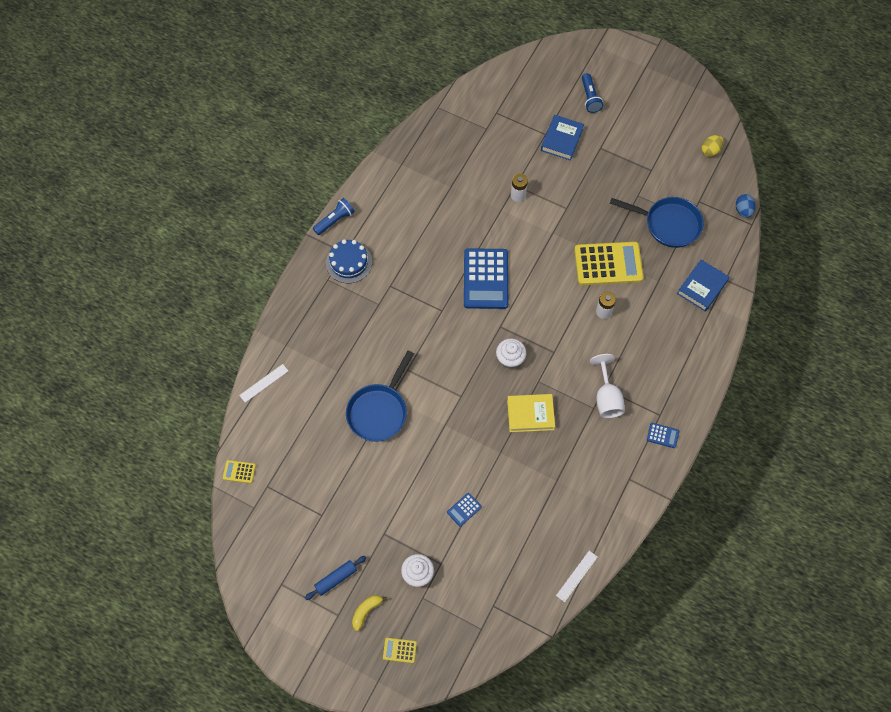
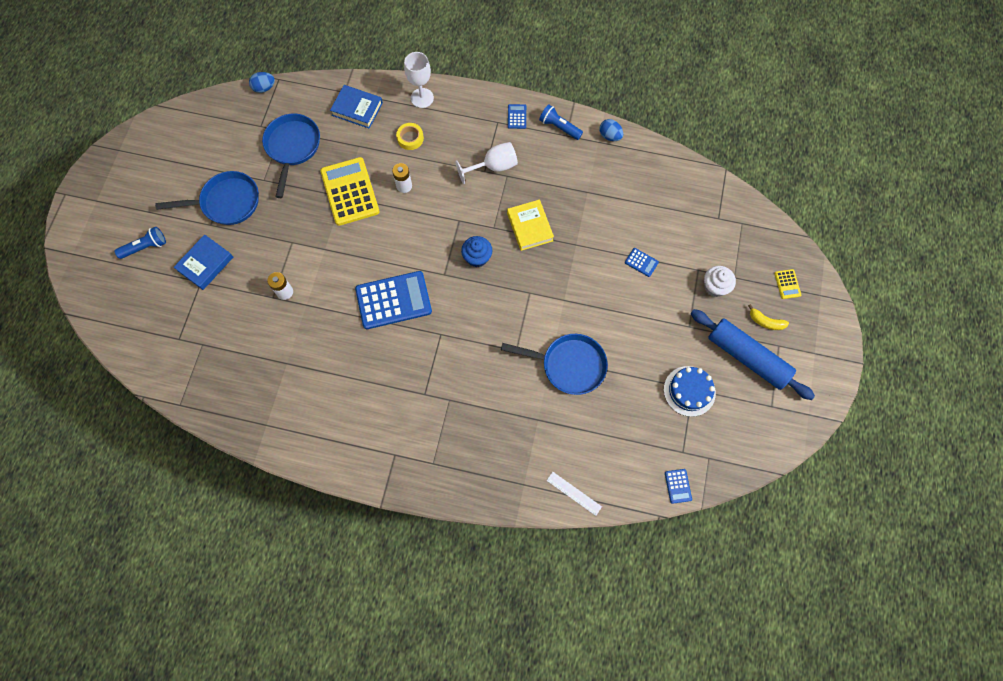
camera: 105 degrees left, 5 degrees up
(239, 472) = (678, 486): yellow calculator -> blue calculator
(335, 220) = (356, 478): blue flashlight -> blue flashlight (559, 127)
(336, 579) = (747, 357): blue rolling pin -> blue rolling pin, size x2.01
(349, 262) = (406, 446): blue cake -> blue cake (689, 391)
(510, 359) = (477, 257): white cupcake -> blue cupcake
(561, 140) = (205, 264): blue book -> blue book turned 60 degrees counterclockwise
(577, 576) = (667, 159): white ruler -> none
(619, 523) = (610, 136): none -> blue egg
(620, 163) = (227, 202): none -> blue pan
(657, 328) = (410, 138): none -> yellow tape
(704, 349) = (422, 98): none -> white goblet
(710, 151) = (198, 125): yellow egg -> none

